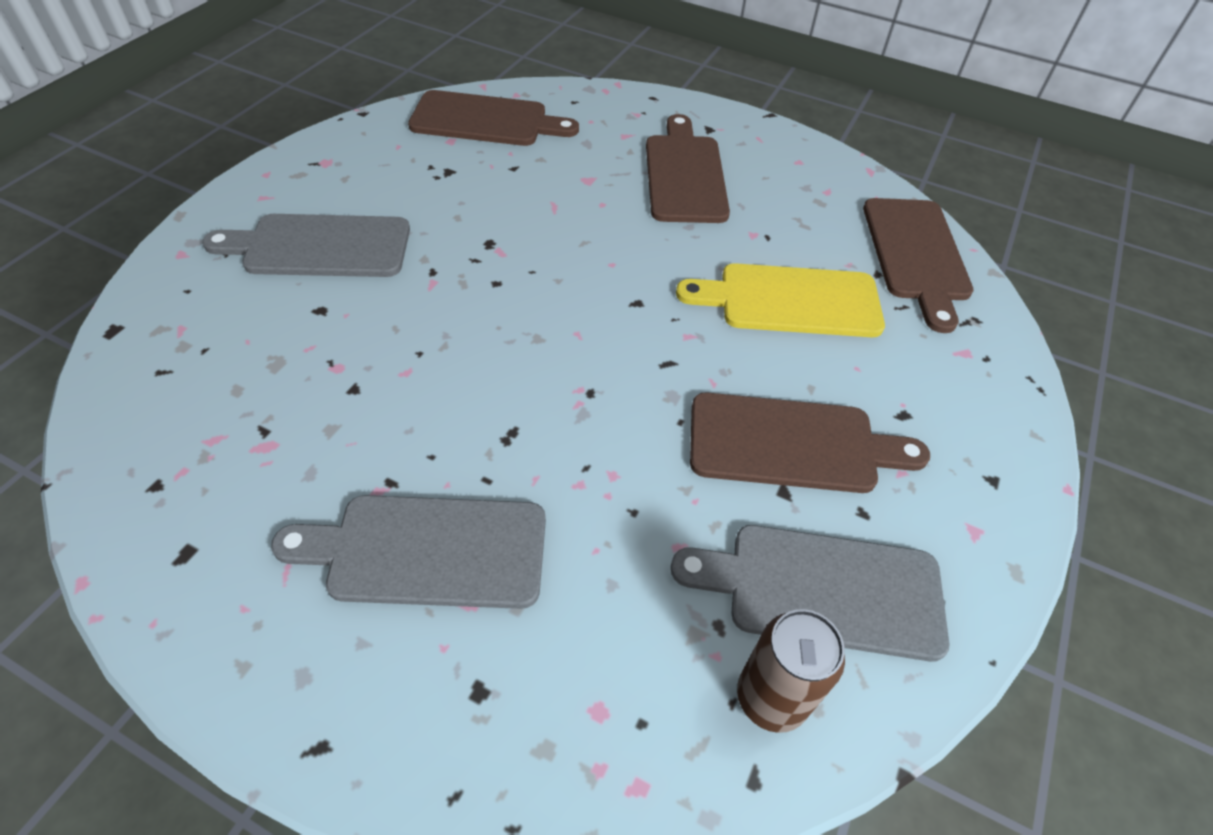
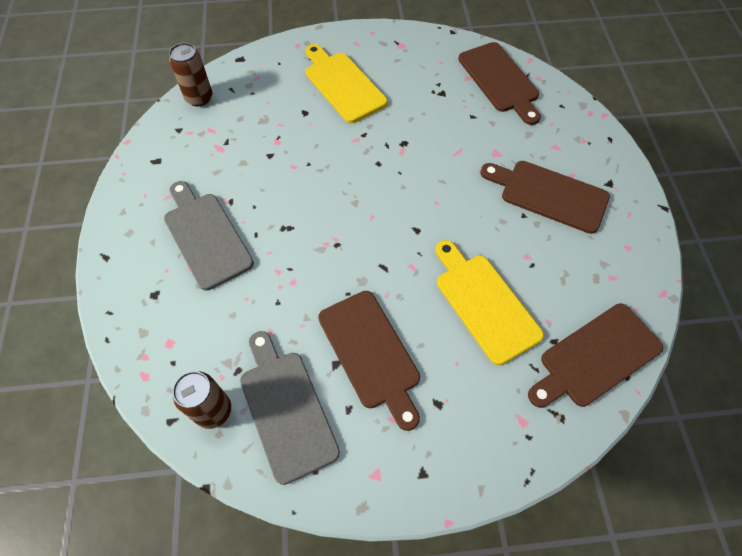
camera: 60 degrees right, 10 degrees up
(123, 422) = (199, 98): none -> brown can
(320, 246) = (343, 84): grey cutting board -> yellow cutting board
(685, 174) = (549, 194): brown cutting board -> brown cutting board turned 120 degrees counterclockwise

